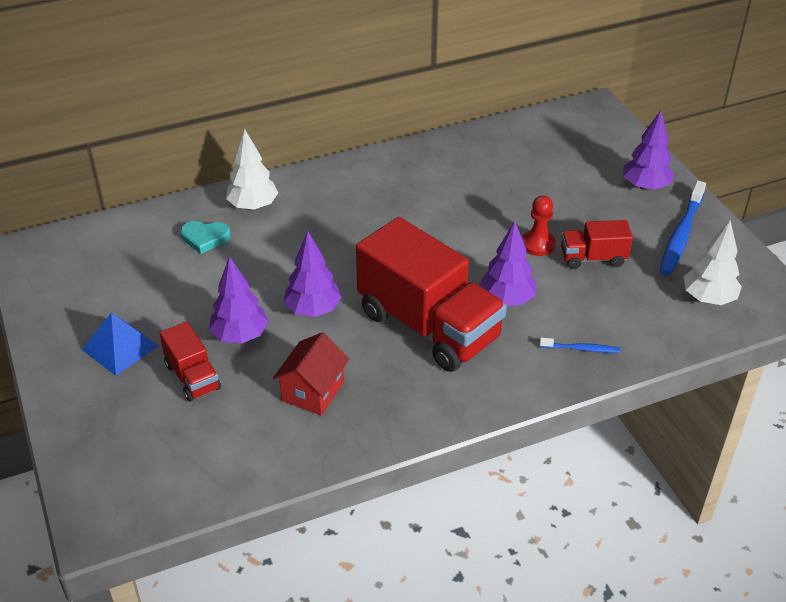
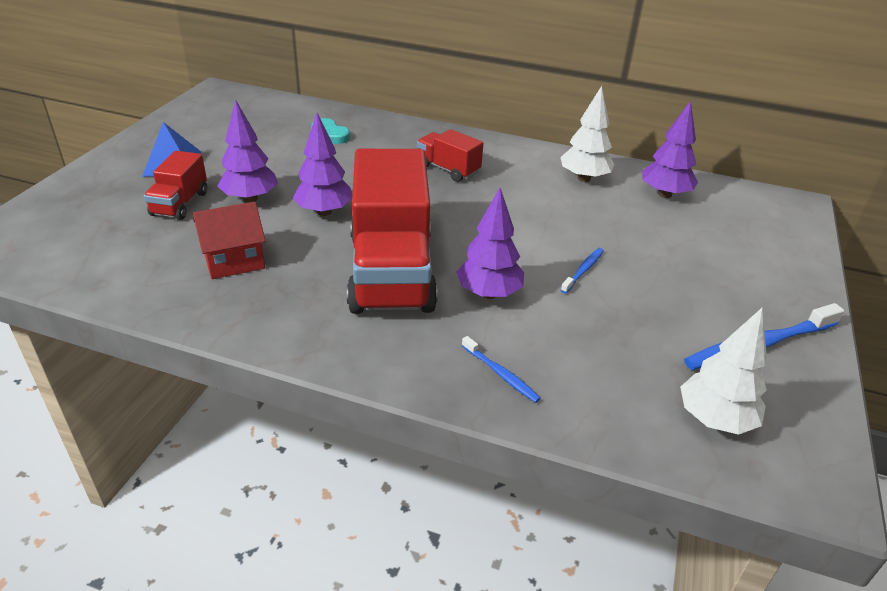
camera: 40 degrees right, 5 degrees down
(253, 206) = (390, 134): white tree -> white tree (584, 178)
(538, 244) = (583, 270): red pawn -> blue toothbrush
(593, 258) = (625, 310): red truck -> red truck (448, 169)
(645, 186) = (770, 285): purple tree -> purple tree (664, 194)

